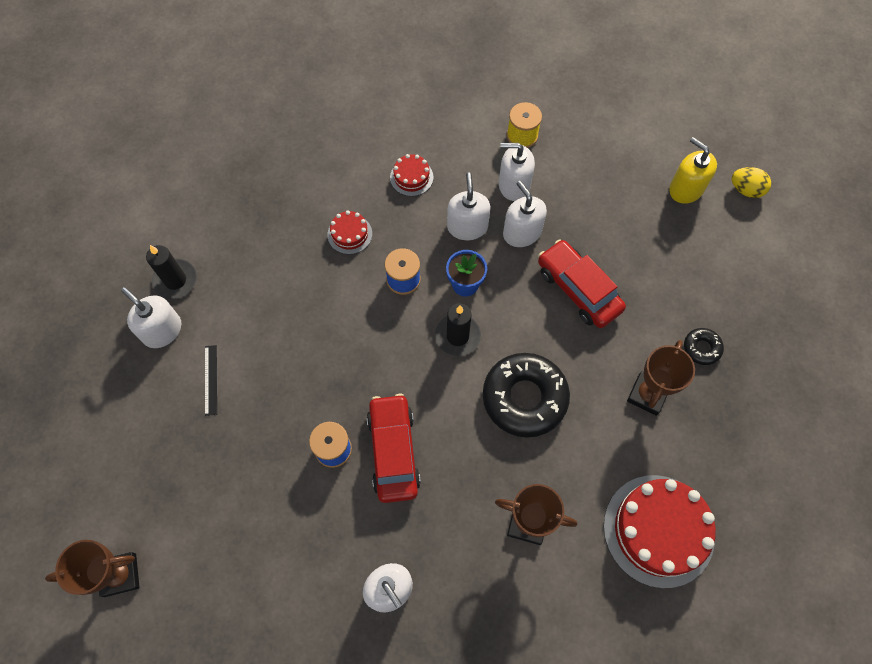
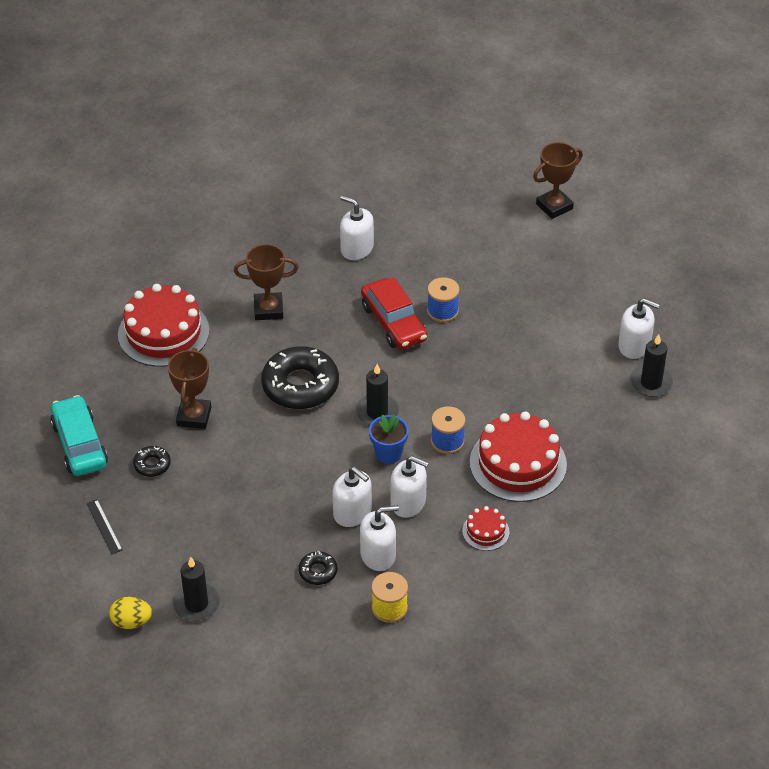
camera: 160 degrees right, 20 degrees down
(211, 380) = (569, 326): black ruler -> black ruler (104, 526)
(350, 234) = (518, 463): red cake -> red cake, size x2.12
(467, 226) = (408, 502): white soap dispenser -> white soap dispenser turned 45 degrees counterclockwise
(572, 186) = (318, 571): none -> black donut
(578, 289) = (280, 479): red car -> none
(686, 189) = (196, 604): yellow soap dispenser -> black candle
(774, 398) = (80, 444): none -> turquoise car

